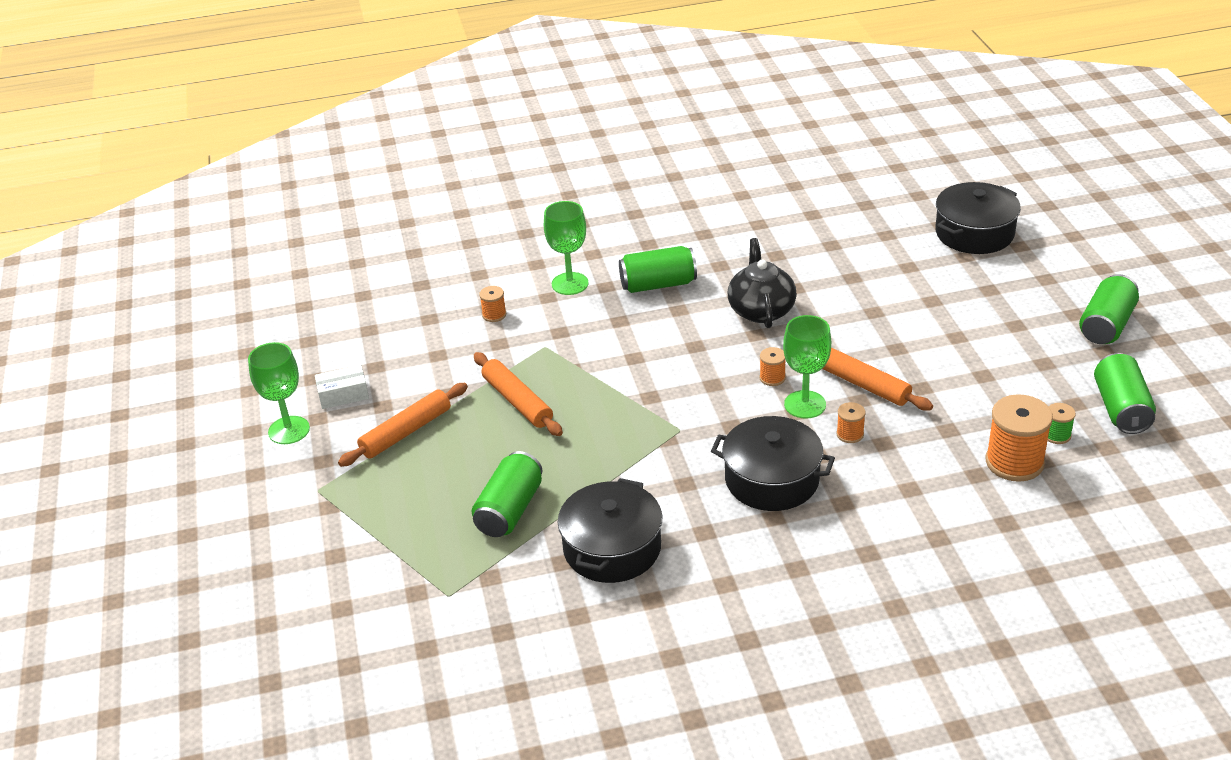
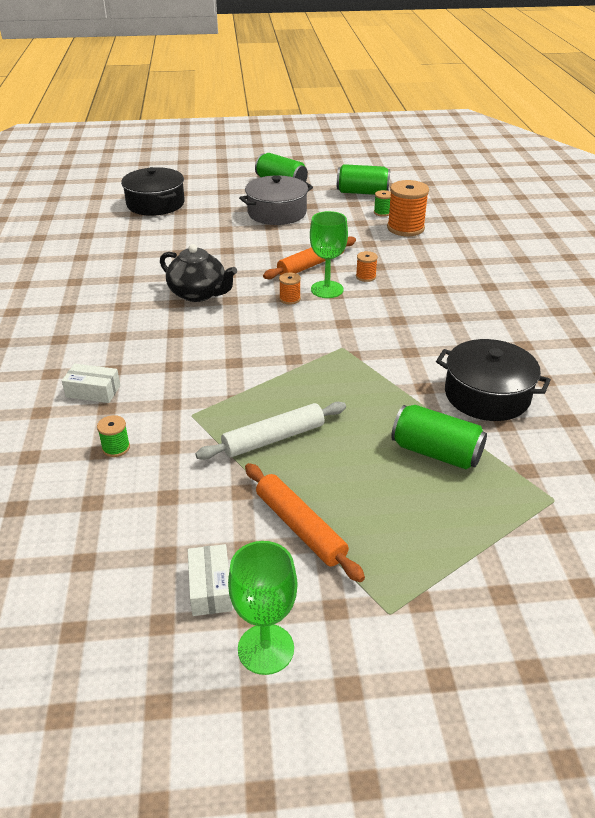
camera: 85 degrees left, 0 degrees up
(494, 315) = (116, 448): orange spool -> green spool
(517, 401) = (273, 438): orange rolling pin -> white rolling pin
(570, 284) = (93, 391): green goblet -> white box
(658, 284) = (129, 339): green can -> none
(761, 310) = (198, 294): black teapot -> black teapot turned 150 degrees counterclockwise
(772, 479) = (410, 313): black pot -> none
(1002, 335) = (277, 213): none -> grey pot

